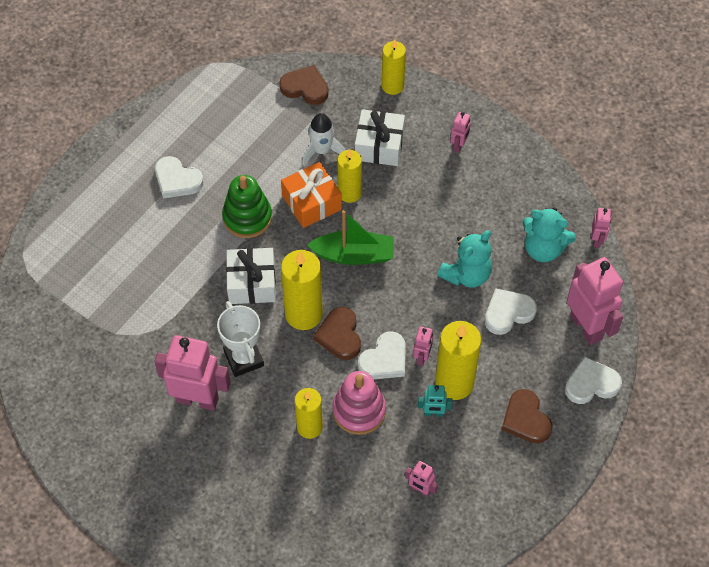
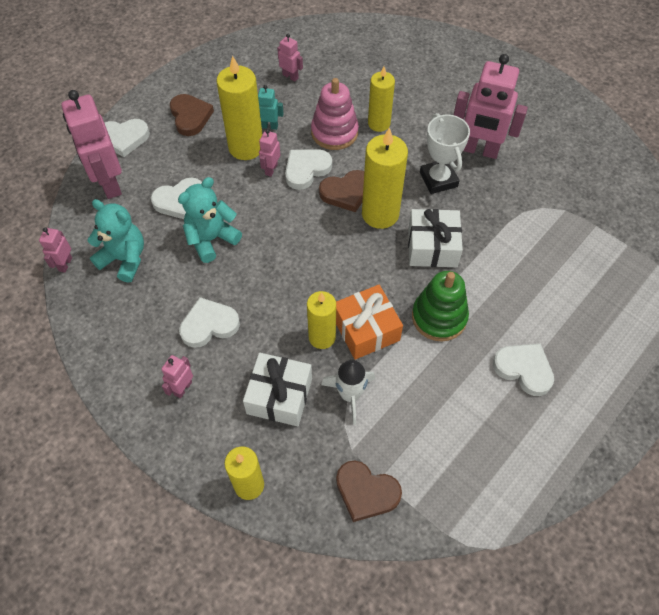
camera: 175 degrees left, 0 degrees up
(339, 335) = (346, 192): brown heart -> brown heart turned 75 degrees clockwise
(354, 255) = (324, 267): green boat -> none
(449, 196) = (209, 325): none -> white heart

